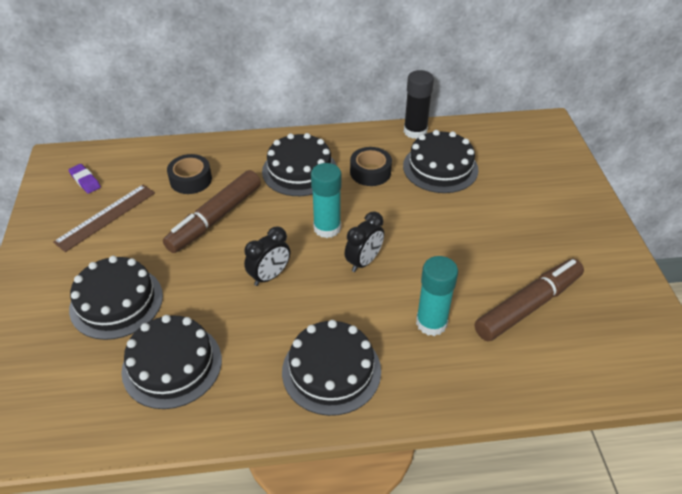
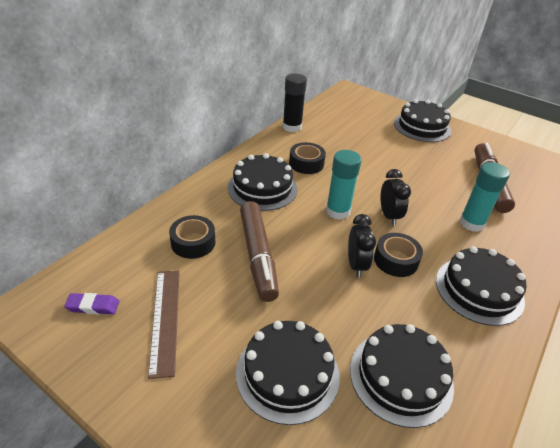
camera: 50 degrees left, 5 degrees down
(305, 296) = (396, 260): none -> black tape
(440, 168) = (338, 139): black cake -> black cake (422, 127)

